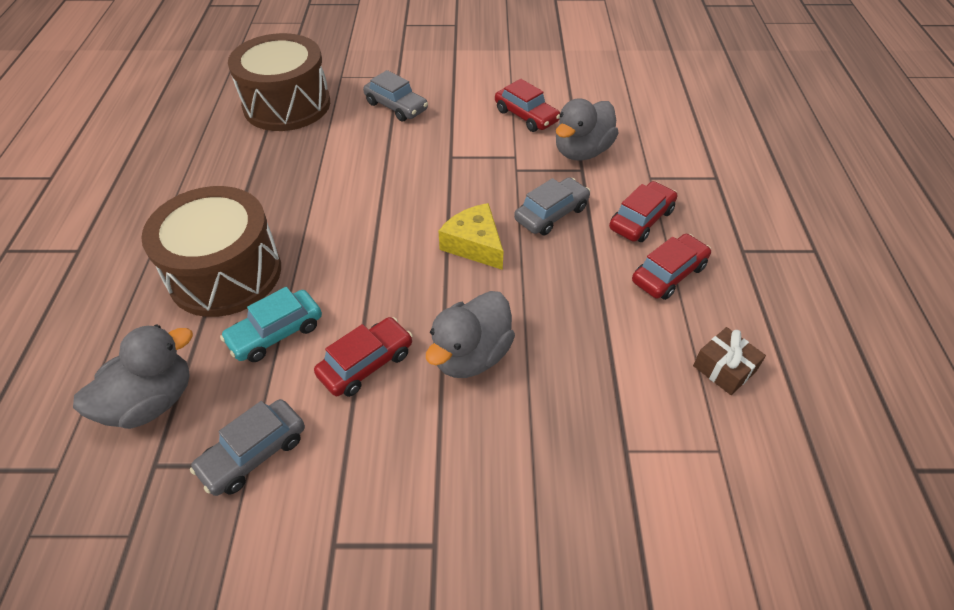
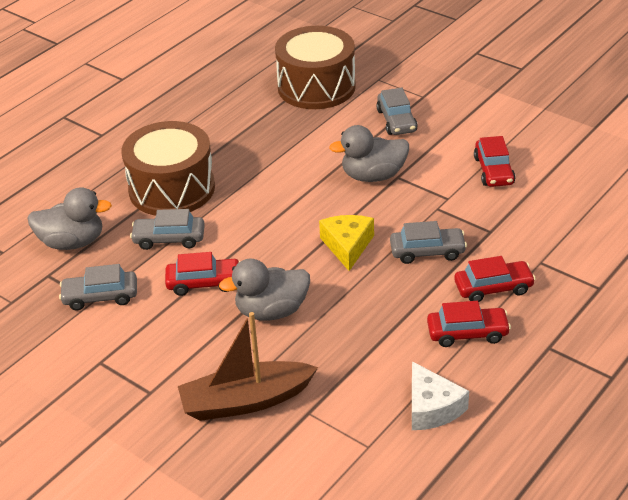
camera: 40 degrees right, 10 degrees down
(276, 333) = (169, 239): turquoise car -> grey car
(551, 481) = (245, 401): none -> brown boat
(582, 151) = (507, 218): grey duck -> grey duck (373, 176)
(724, 368) = (432, 408): brown gift -> white cheese

